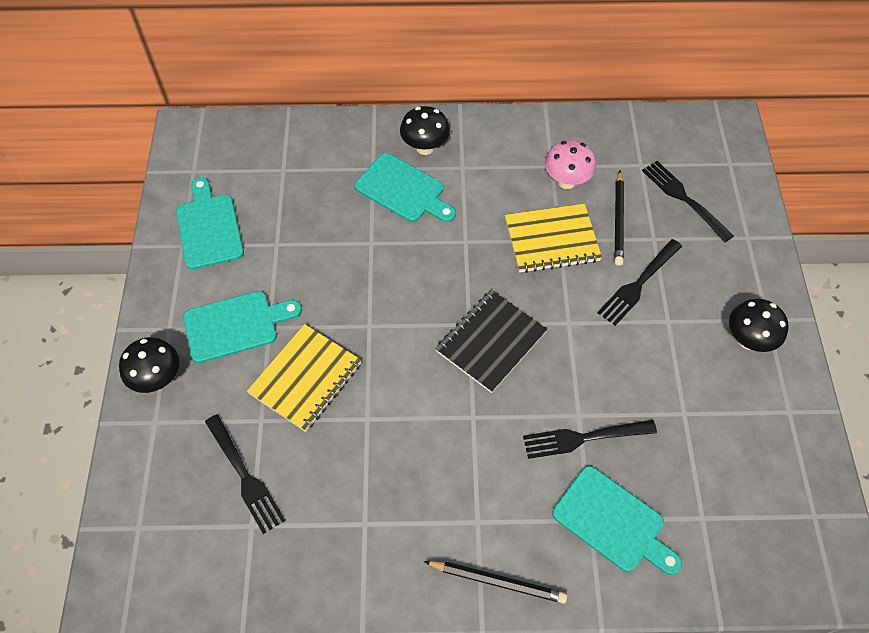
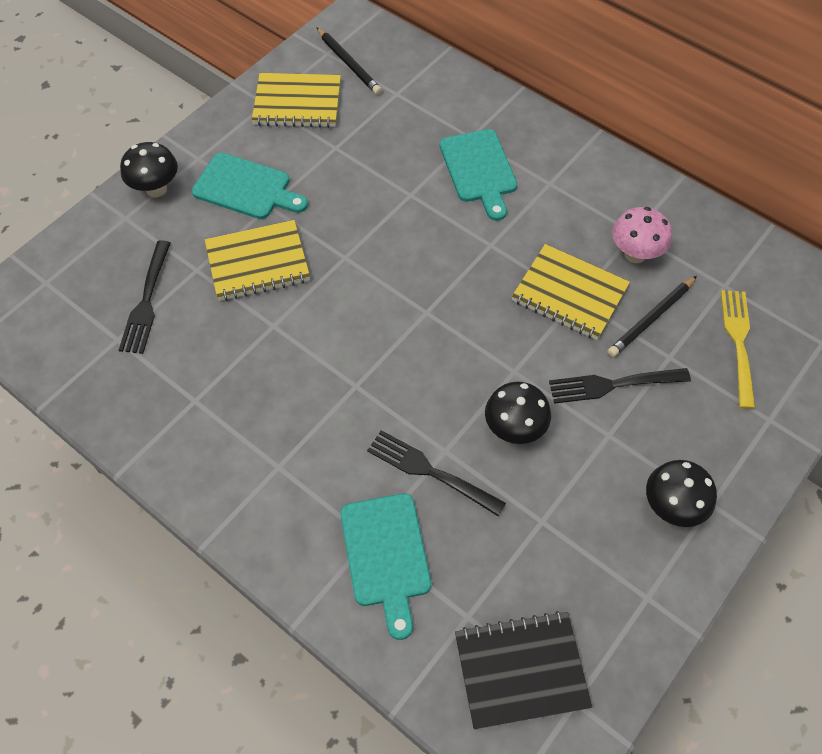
camera: 40 degrees right, 0 degrees up
(209, 228) = (297, 103): turquoise cutting board -> yellow notebook
(425, 147) = (532, 147): black mushroom -> black mushroom (514, 429)
(491, 342) = (430, 339): black notebook -> black notebook (521, 670)
(497, 581) = (248, 523): black pencil -> black pencil (349, 63)
(684, 199) = (738, 343): black fork -> yellow fork

